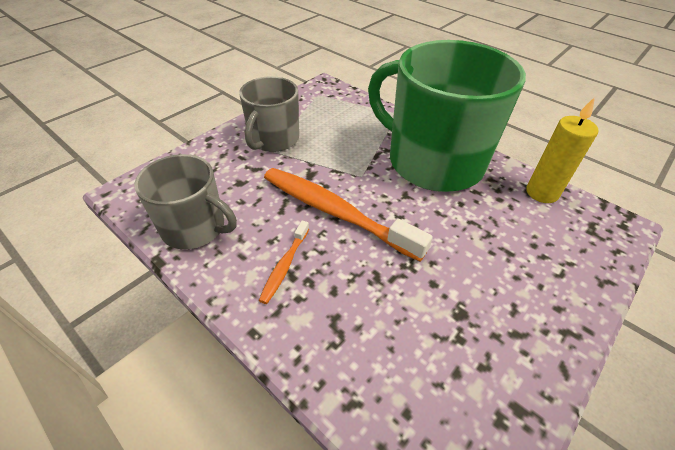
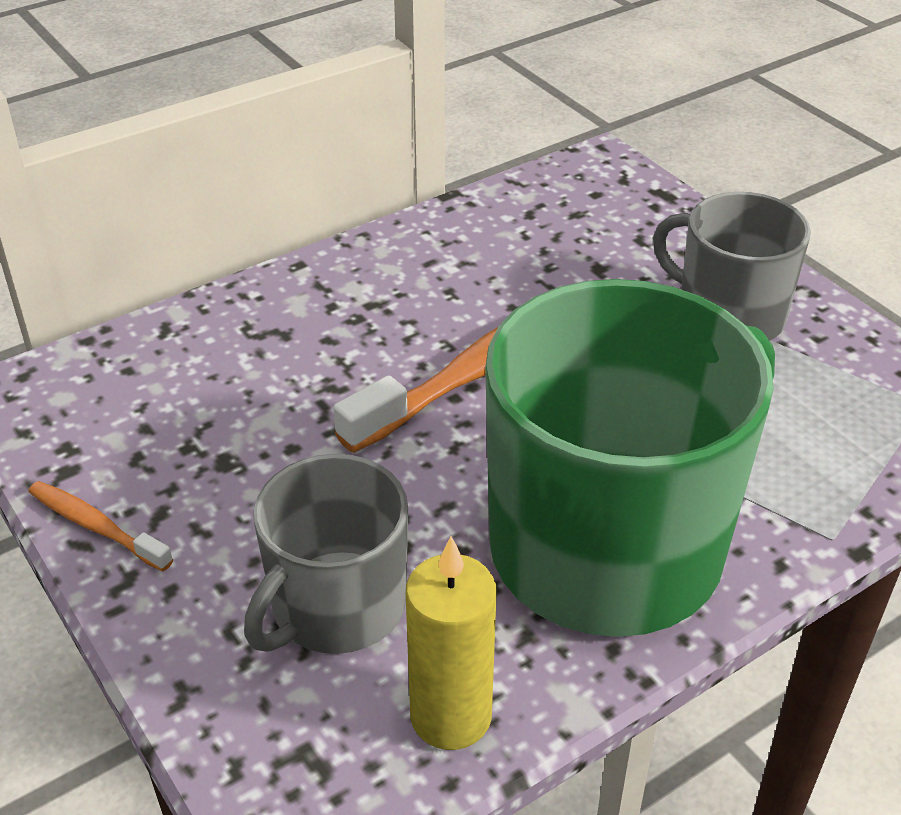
camera: 105 degrees right, 5 degrees down
(195, 228) = (501, 222): grey mug -> grey mug (336, 606)
(284, 266) = (393, 298): orange toothbrush -> orange toothbrush (96, 526)

